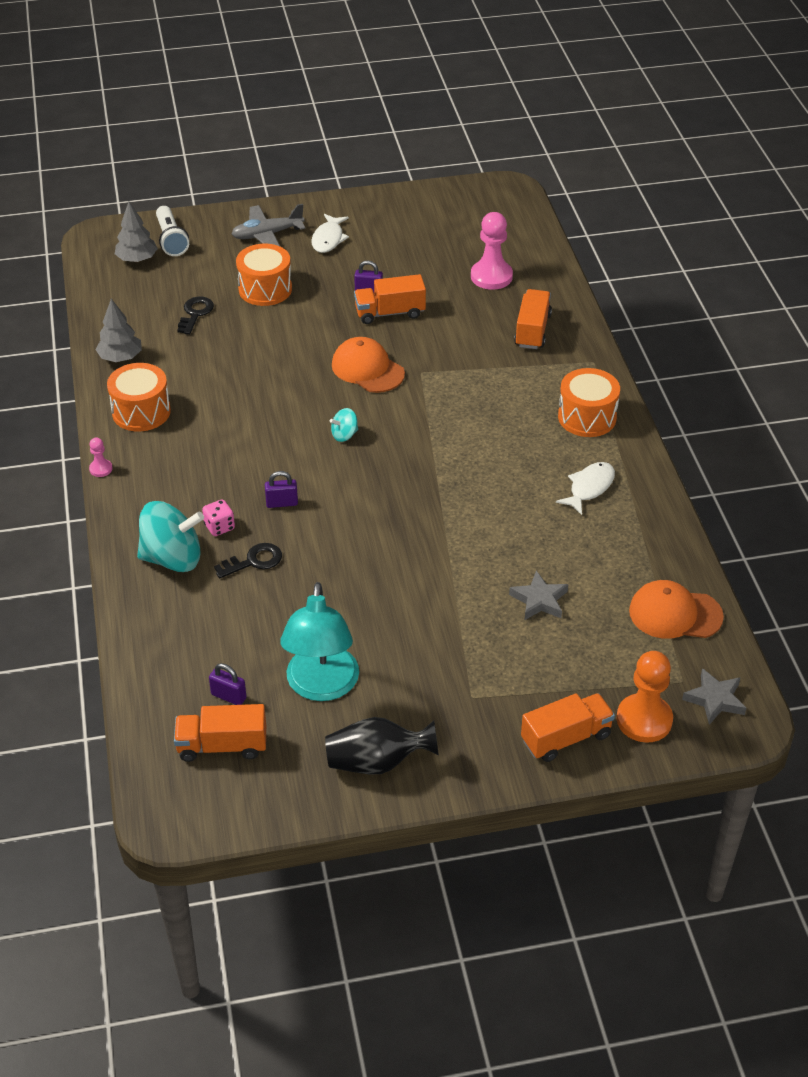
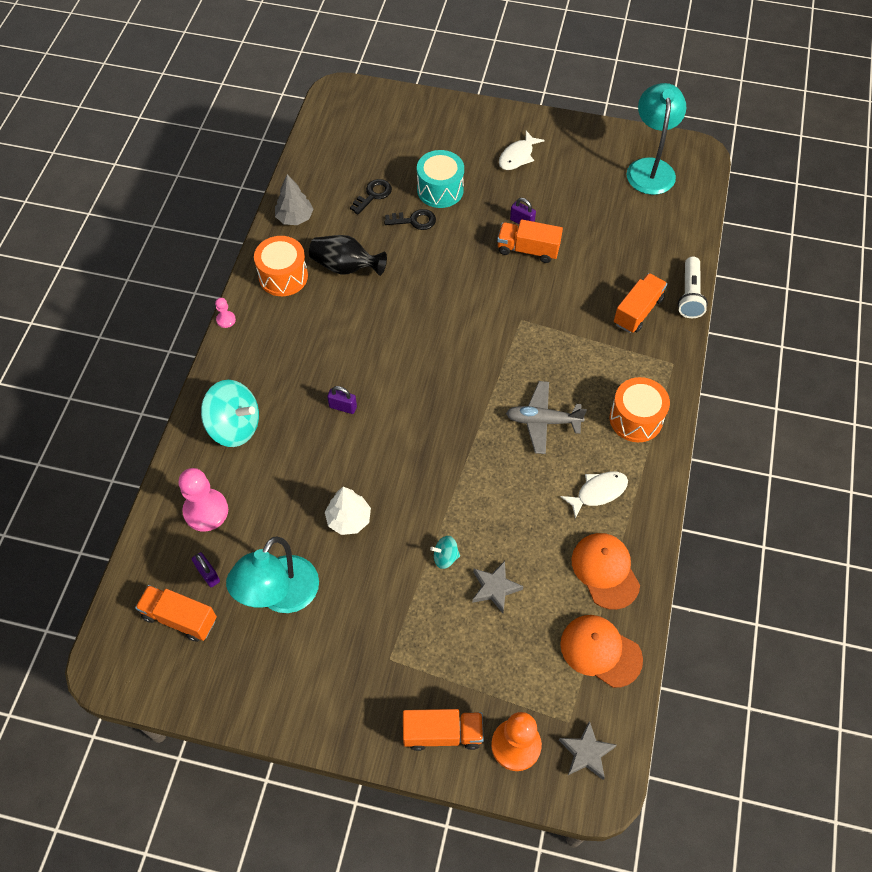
camera: 25 degrees right, 15 degrees up
(137, 259) = (356, 125): grey tree -> none
(171, 240) = (392, 115): white flashlight -> white flashlight (690, 295)
(219, 527) = (284, 411): pink dice -> none
(254, 561) = (292, 454): black key -> black key (414, 221)
(265, 289) = (440, 190): orange drum -> turquoise drum
(267, 235) = (470, 135): grey plane -> grey plane (542, 421)
(344, 435) = (426, 359): turquoise spinning top -> turquoise spinning top (445, 557)
(351, 596) = (349, 519): none -> white tree
(367, 369) = (479, 300): orange cap -> orange cap (605, 571)
(377, 762) = (284, 687): black vase -> black vase (345, 267)
(469, 212) = (650, 168): none -> turquoise lamp
(491, 276) = (633, 242): pink pawn -> pink pawn (206, 511)

